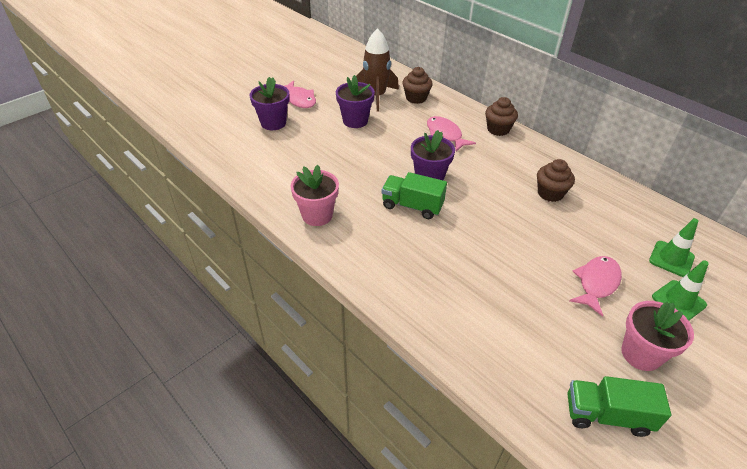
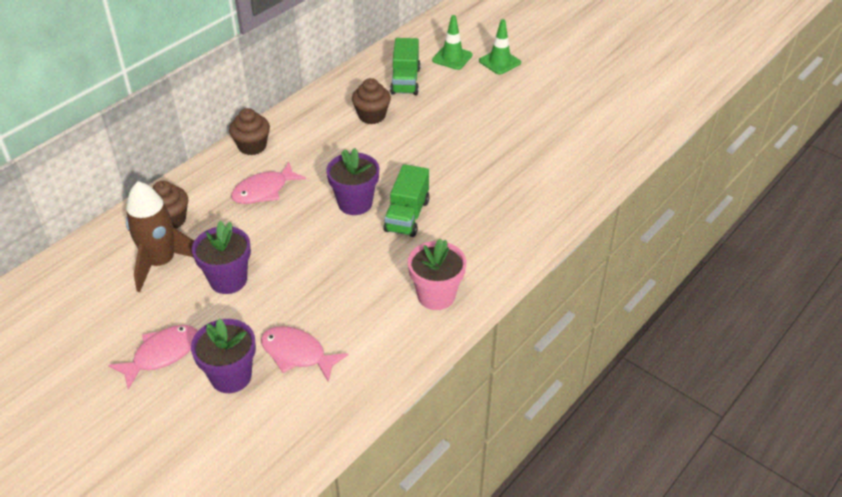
camera: 95 degrees left, 0 degrees up
(596, 283) = (492, 100): pink fish -> pink fish (297, 354)
(607, 415) = (619, 110): green truck -> green truck (405, 81)
(641, 354) = (559, 88): pink flower pot -> none

